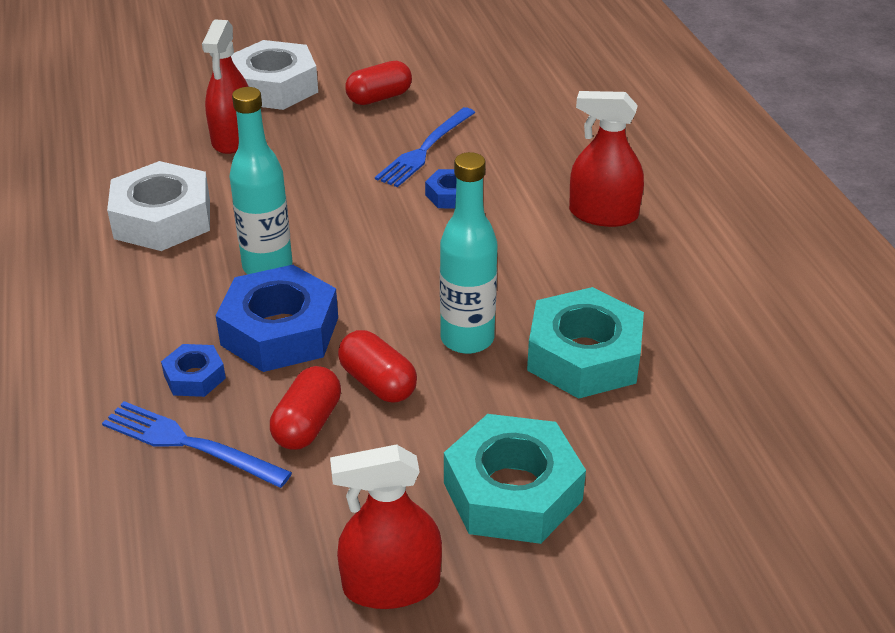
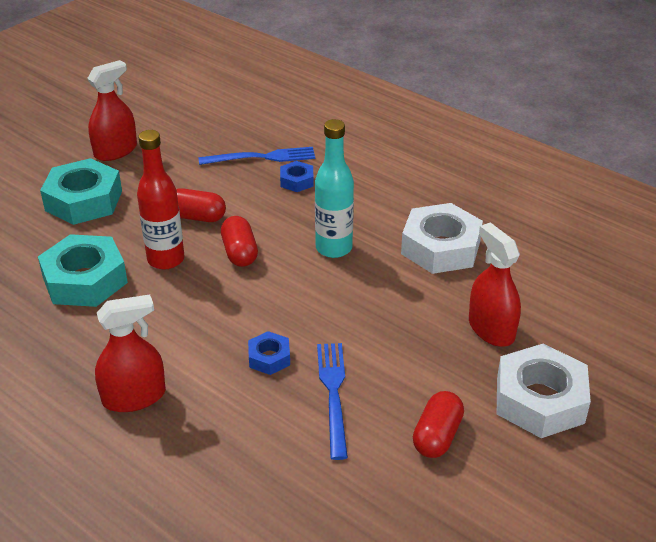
camera: 145 degrees right, 0 degrees up
(280, 331) = (280, 218): blue nut -> none
(307, 424) = (214, 186): red capsule -> red capsule (239, 253)
(467, 339) = (166, 259): turquoise bottle -> red bottle

